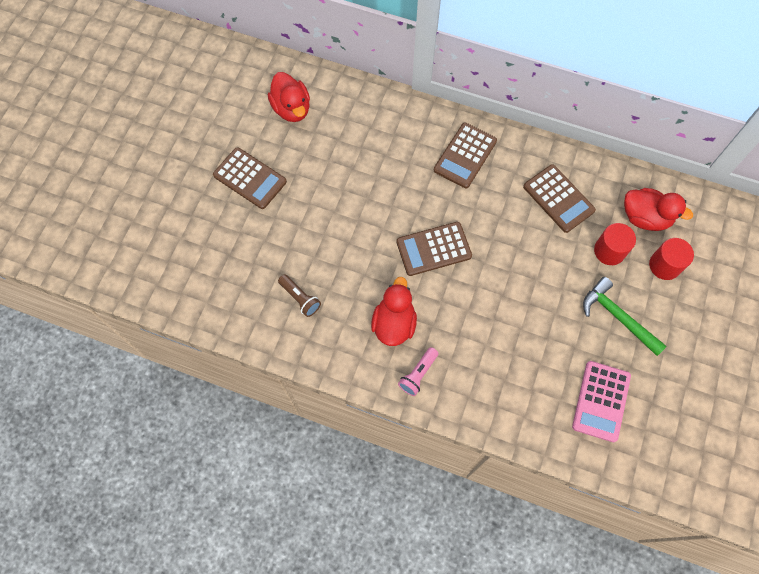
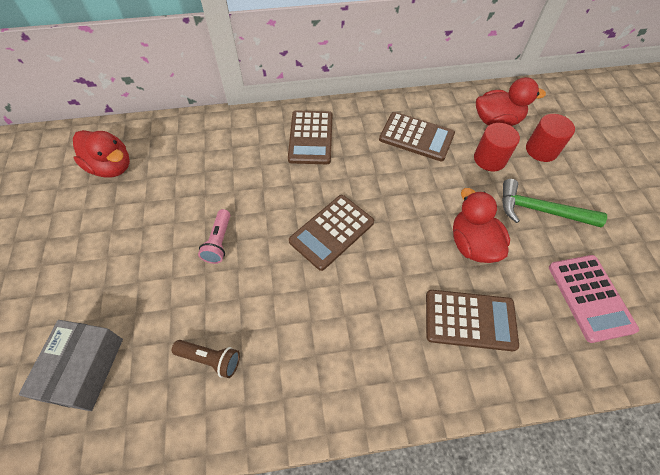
camera: 30 degrees left, 10 degrees down
(218, 262) = (84, 369): none -> grey box
(250, 178) = (89, 253): brown calculator -> brown calculator (470, 320)
(394, 323) = (336, 330): red duck -> red duck (472, 244)
(418, 374) = (396, 375): pink flashlight -> pink flashlight (219, 242)

